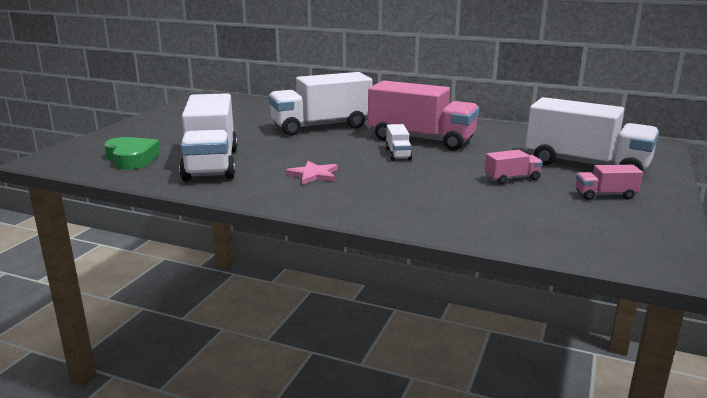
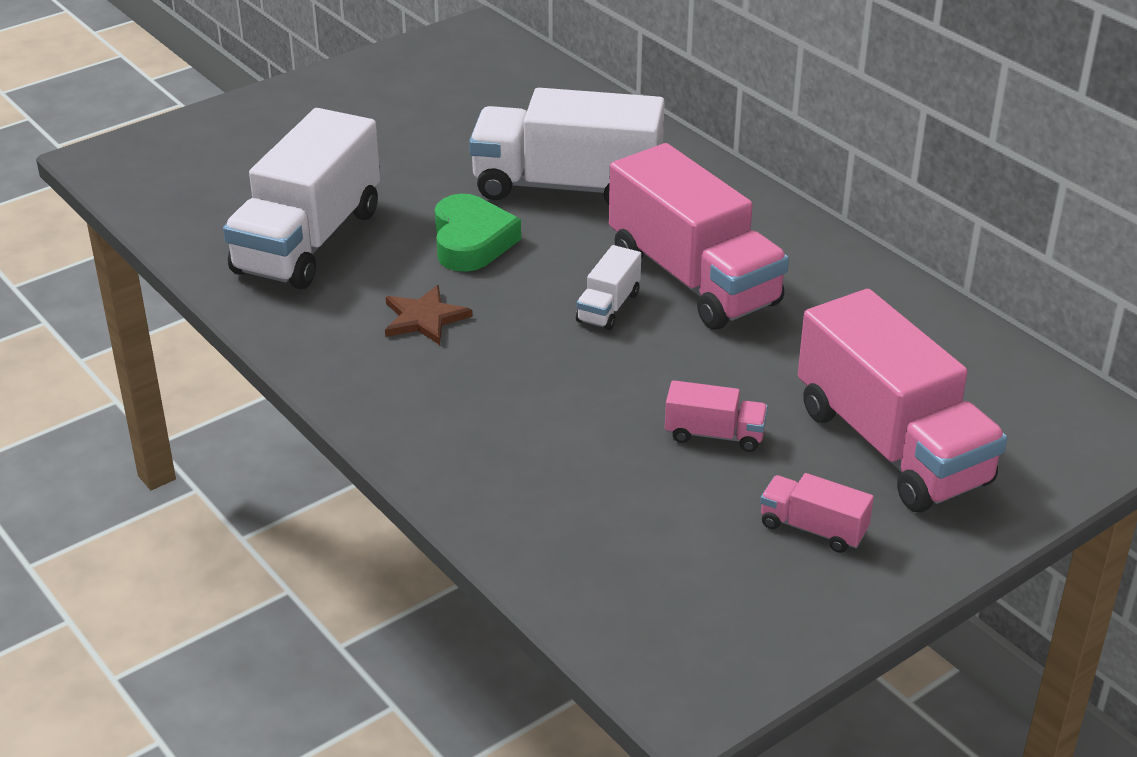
camera: 30 degrees right, 15 degrees up
(132, 159) = (214, 192): green heart -> green heart (471, 241)
(313, 175) = (424, 318): pink star -> brown star
(586, 165) = (891, 446): white truck -> pink truck

